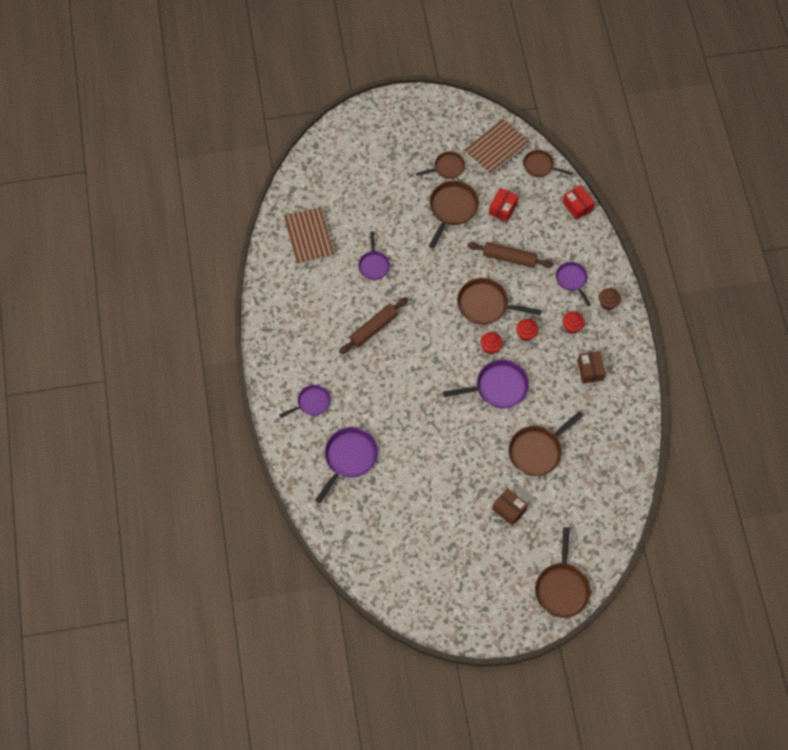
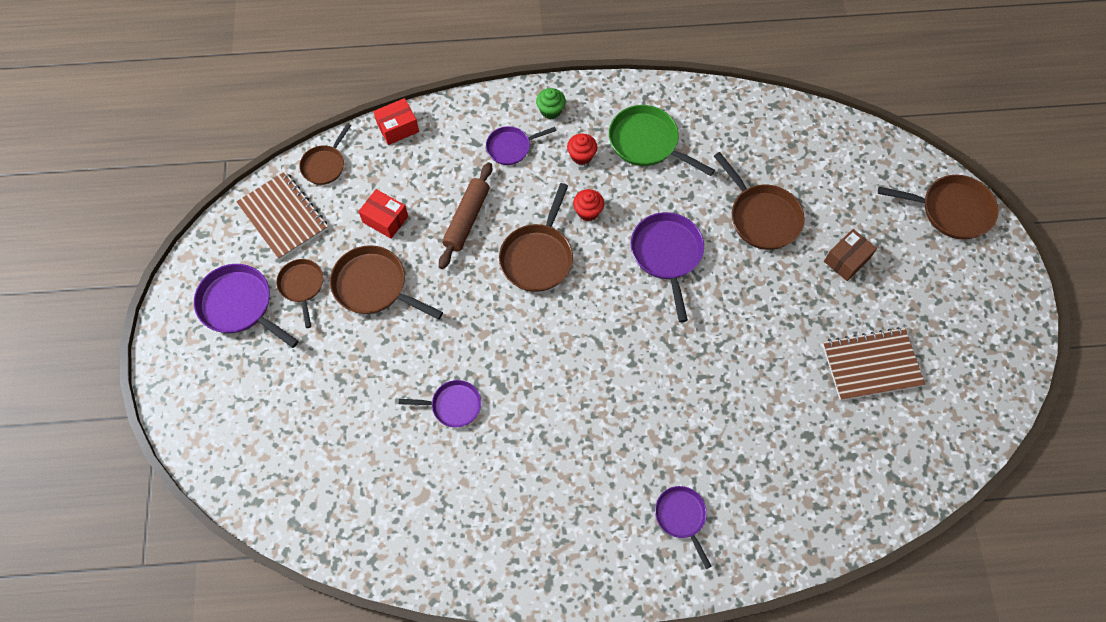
camera: 85 degrees left, 0 degrees up
(309, 236) = (388, 501): brown notebook -> brown notebook (871, 365)
(349, 458) = (773, 466): purple pan -> purple pan (239, 305)
(374, 328) = (561, 414): brown rolling pin -> none
(490, 347) = (605, 258): red cupcake -> none
(590, 370) = (647, 142): brown box -> green pan
(608, 303) = (550, 110): brown cupcake -> green cupcake

